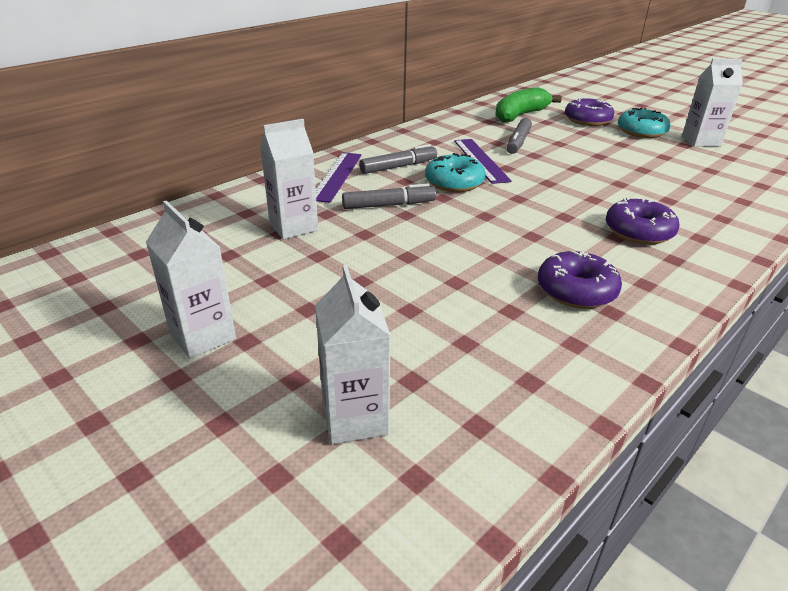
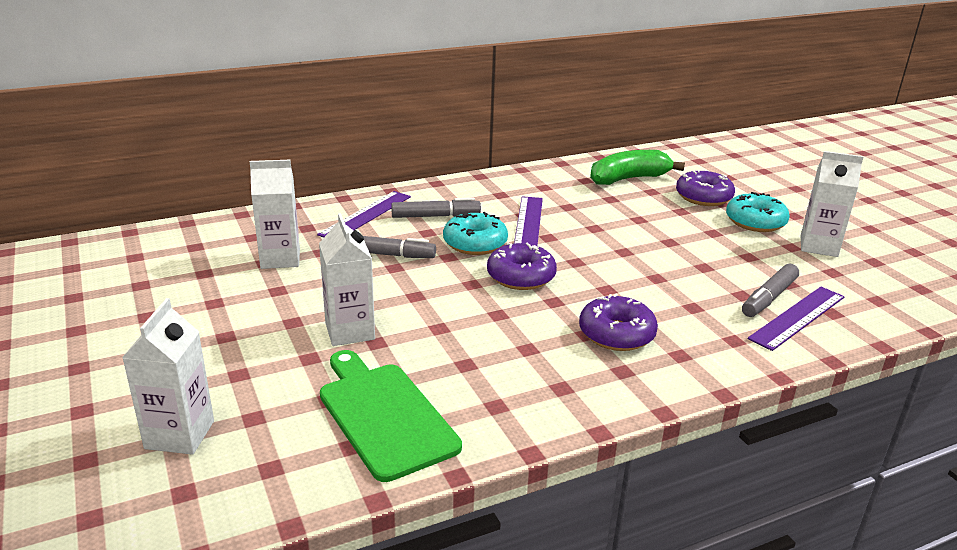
camera: 20 degrees right, 5 degrees down
(202, 336) = (124, 339): white carton -> white carton (350, 331)
(518, 142) = (591, 210): grey marker -> grey marker (768, 298)
(530, 345) = (384, 415): none -> green cutting board
(576, 291) = (482, 378): purple donut -> purple donut (521, 277)
(744, 193) = (797, 317): none -> purple ruler

